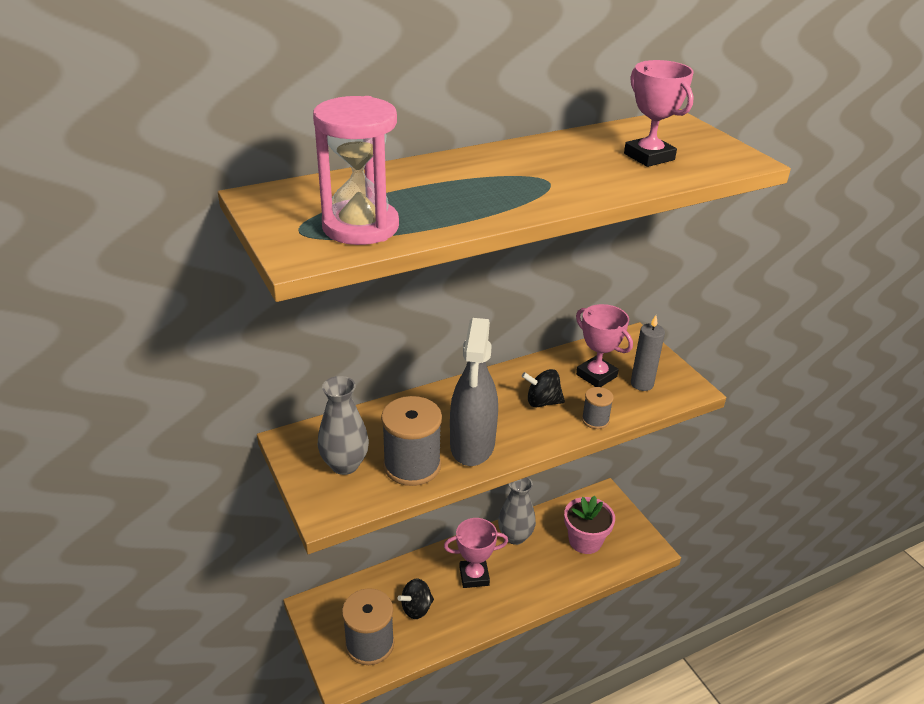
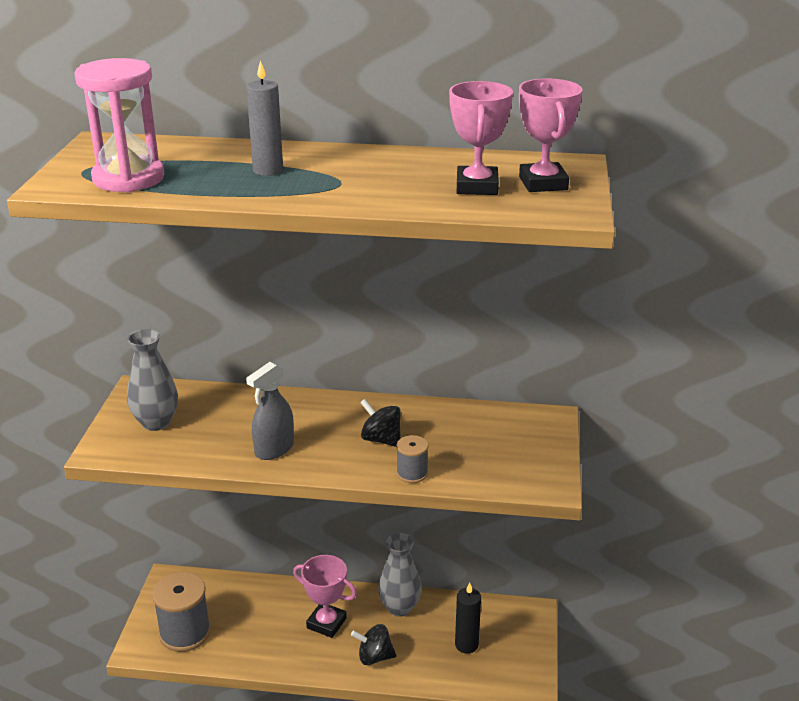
camera: 35 degrees right, 5 degrees down
(412, 465) = (206, 444): grey spool -> none
(416, 608) = (250, 624): black spinning top -> black spinning top (374, 657)
(472, 445) = (274, 449): grey spray bottle -> grey spray bottle, size x0.64
(585, 541) = (466, 645): pink flower pot -> black candle
(596, 375) = (464, 437): pink trophy -> pink trophy (543, 183)
(642, 384) = (502, 461): grey candle -> grey candle (268, 170)

